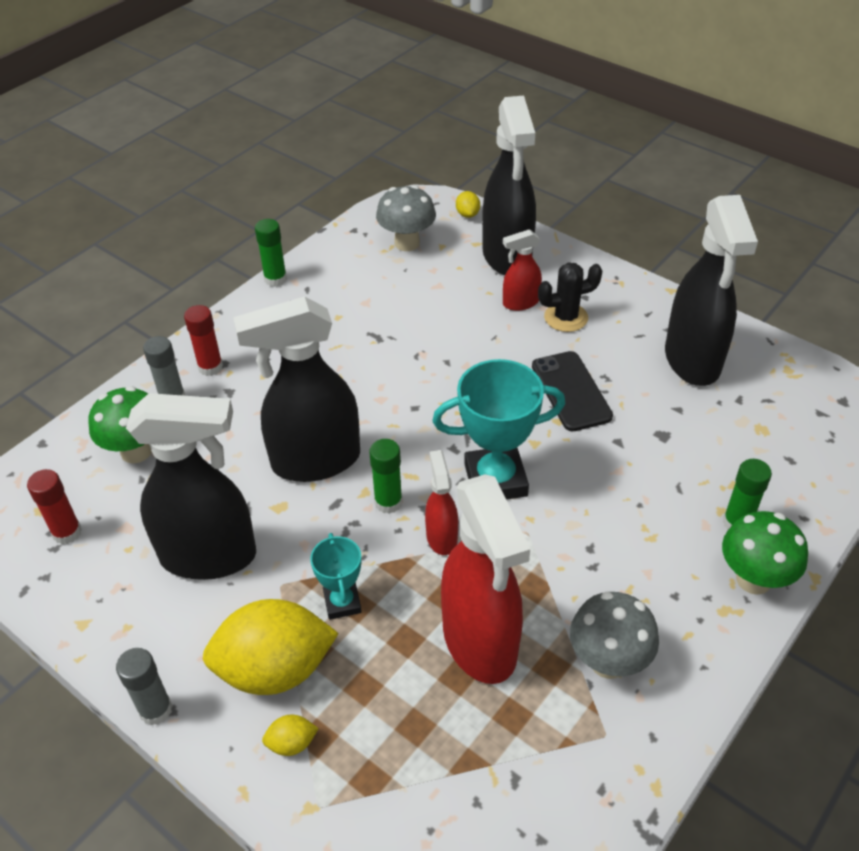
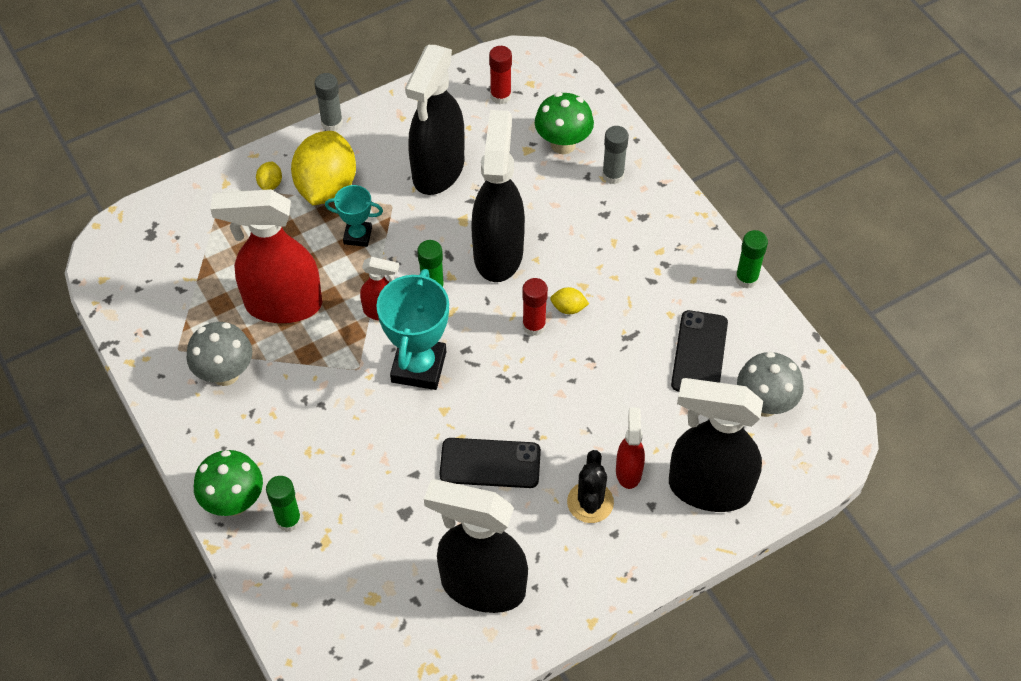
camera: 110 degrees right, 10 degrees up
(210, 367) = (640, 207): red glue stick -> red glue stick (534, 326)
(374, 289) = (699, 353): none -> black phone
(467, 214) = (797, 478): yellow lemon -> yellow lemon (568, 308)

